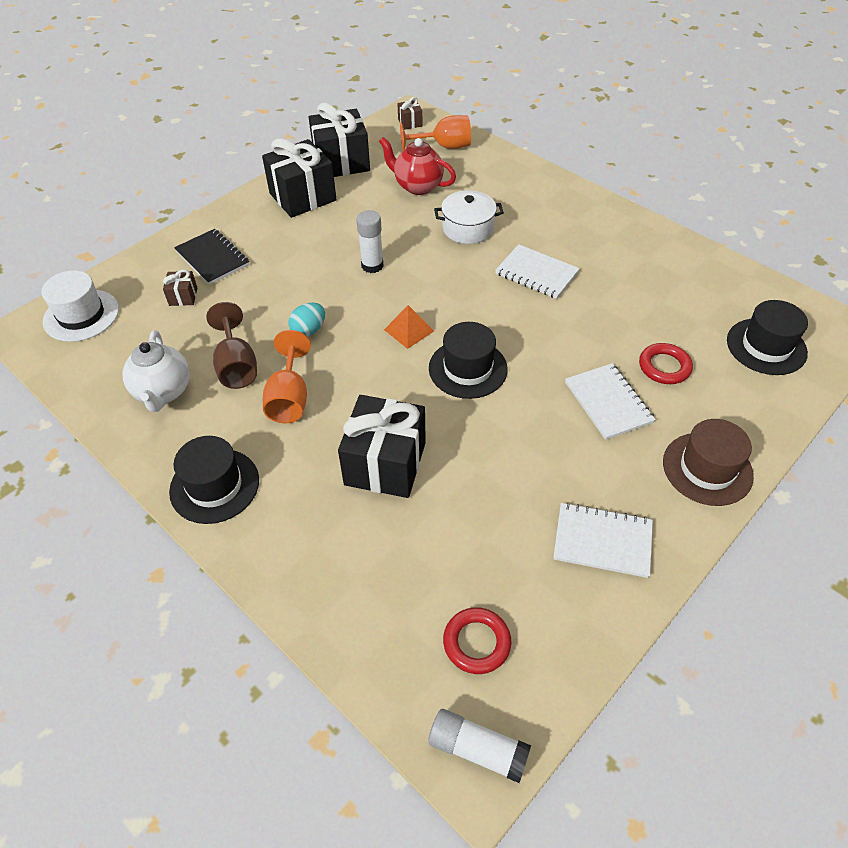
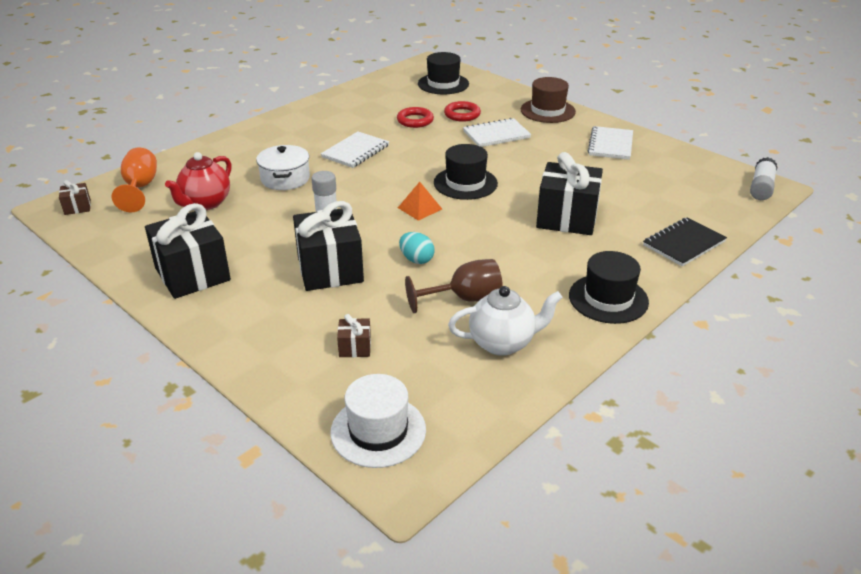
camera: 90 degrees left, 15 degrees down
(212, 258) = (289, 332): black notebook -> black notebook (684, 243)
(289, 398) = (504, 266): orange goblet -> none
(341, 162) = (134, 250): black gift -> black gift (330, 269)
(476, 642) = (697, 186): red ring -> red ring (415, 120)

